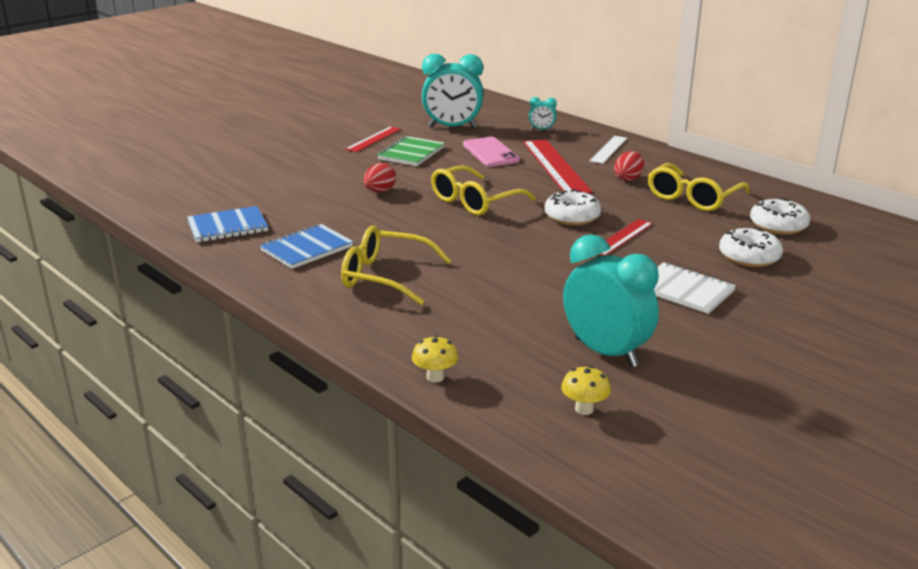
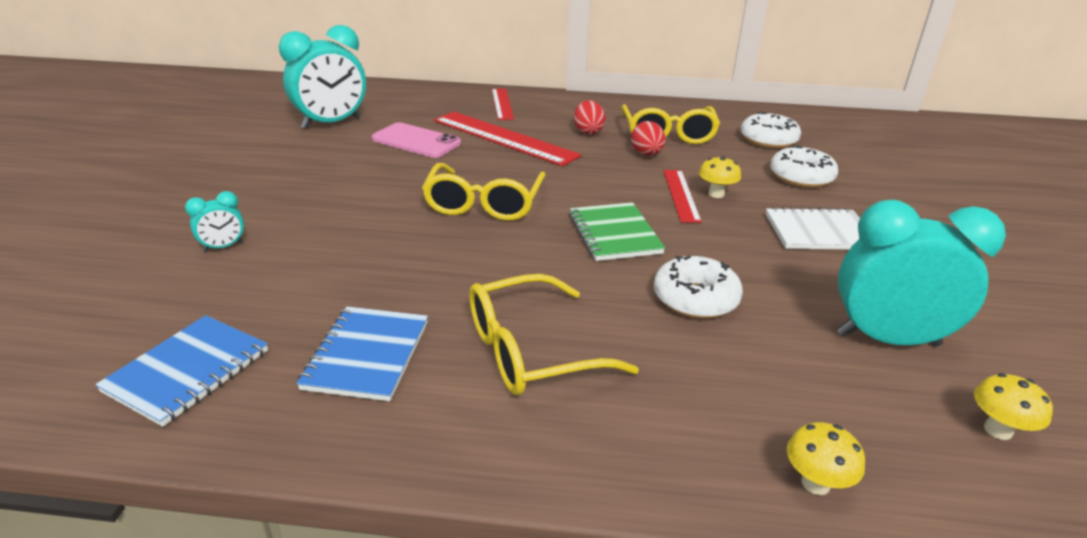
camera: 40 degrees left, 5 degrees up
(373, 139) = (251, 162): red ruler -> red ruler (502, 104)
(380, 191) = (353, 229): red egg -> red egg (646, 154)
(411, 153) = (325, 167): green notebook -> green notebook (614, 234)
(542, 130) = (432, 103): turquoise clock -> turquoise clock (223, 247)
(572, 217) = (604, 188): white donut -> white donut (695, 299)
(608, 149) = (525, 107): white ruler -> none
(651, 245) = (716, 194): none -> yellow mushroom

